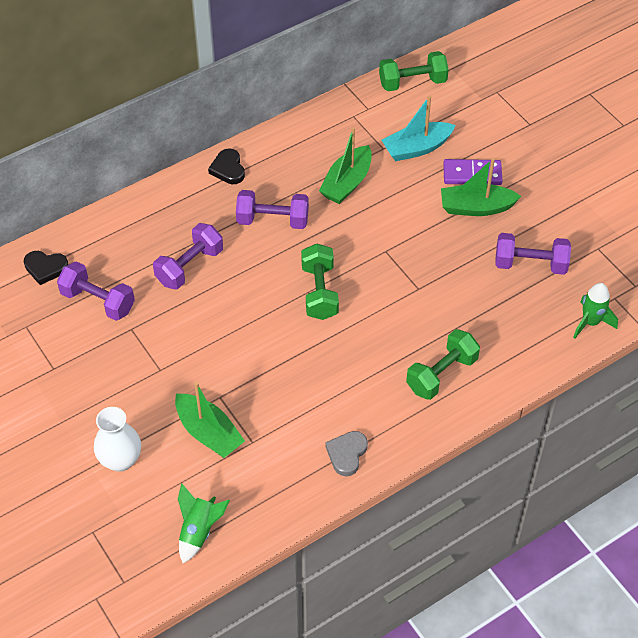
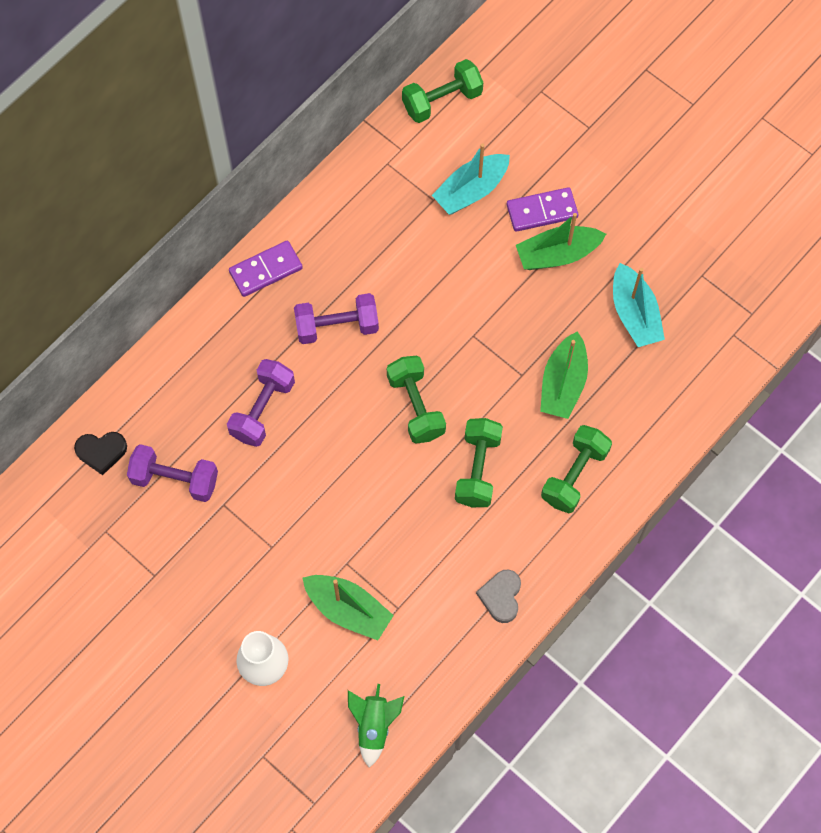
camera: 15 degrees left, 15 degrees up
(228, 169) = (266, 270): black heart -> purple domino
(347, 183) = (405, 256): green boat -> green boat (563, 383)
(358, 350) = (478, 469): none -> green dumbbell
(530, 264) = (634, 314): purple dumbbell -> turquoise boat
(590, 322) = (715, 372): green rocket -> none

